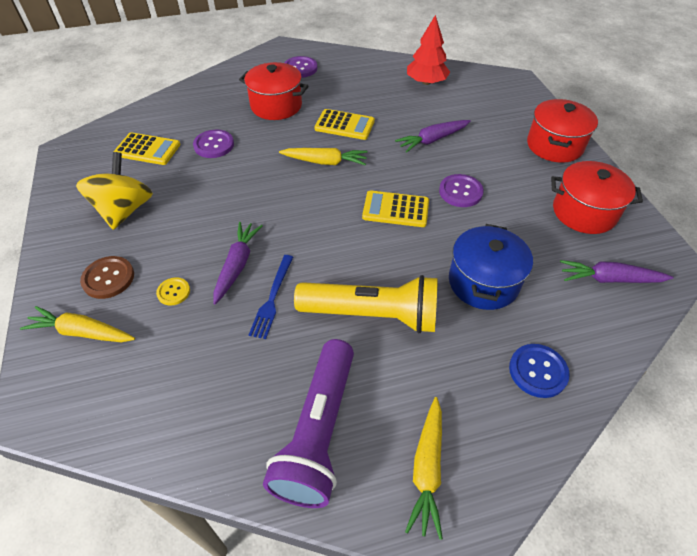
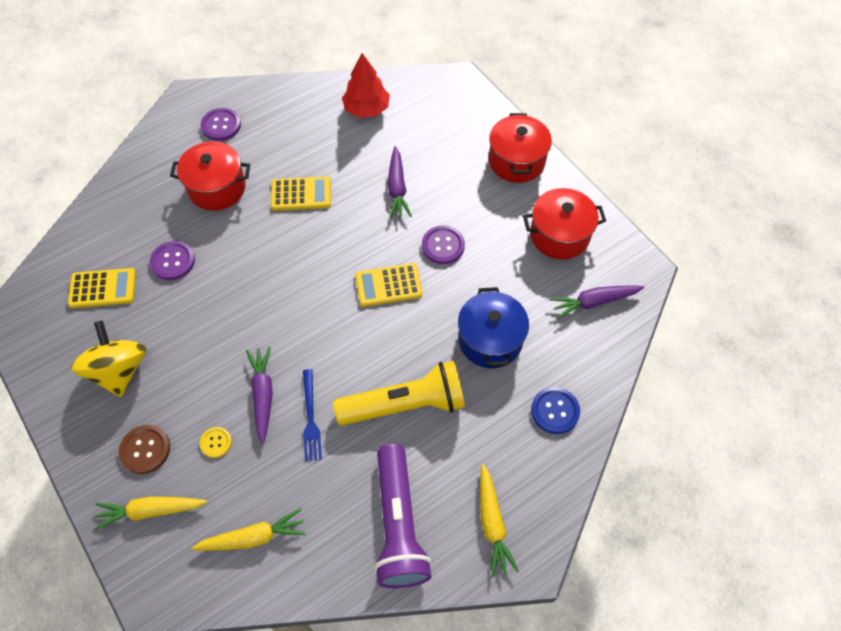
camera: 20 degrees left, 10 degrees up
(325, 162) = (299, 248): yellow carrot -> yellow carrot (253, 537)
(432, 140) = (397, 188): purple carrot -> purple carrot turned 45 degrees counterclockwise

